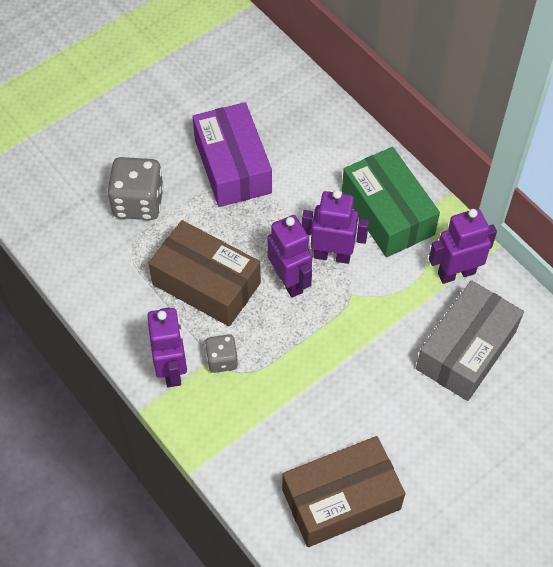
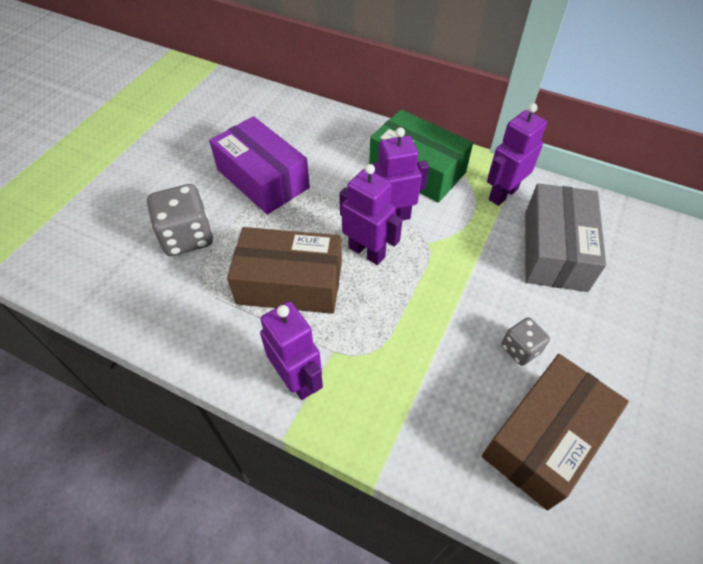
camera: 25 degrees left, 5 degrees down
(222, 360) = (343, 348): grey dice -> grey dice (520, 349)

